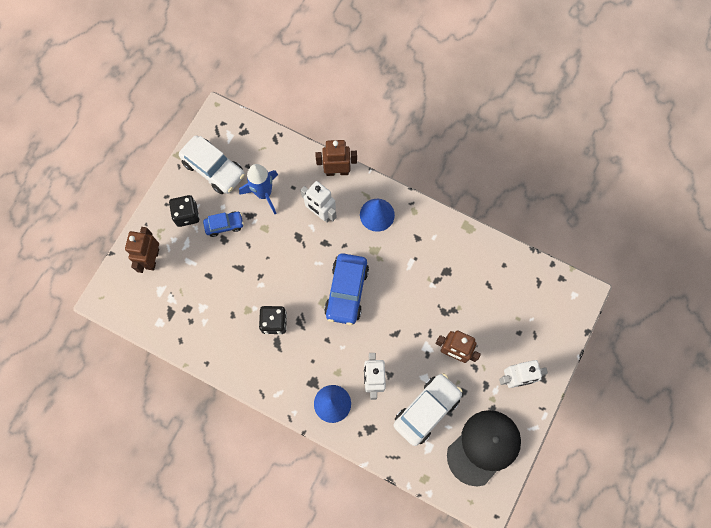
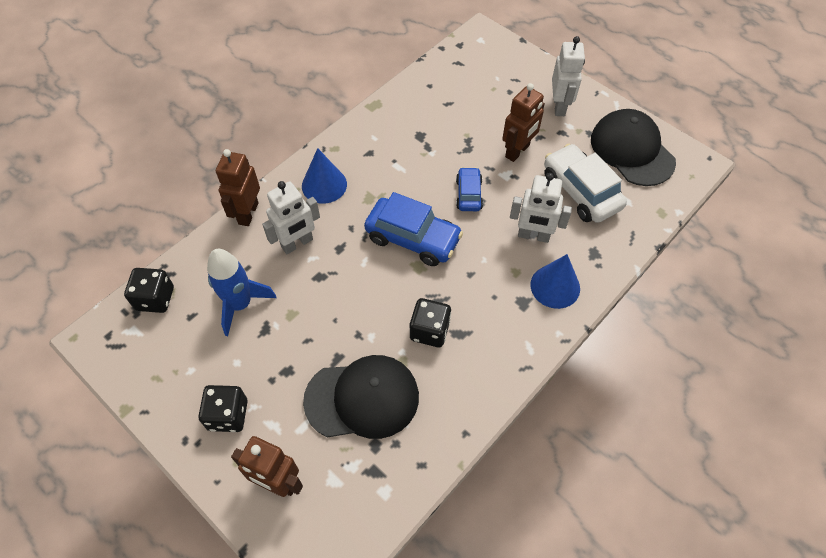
camera: 75 degrees left, 15 degrees down
(214, 169) = (173, 362): white car -> none
(215, 292) = (362, 398): none -> black cap
(224, 225) = (266, 365): blue car -> blue car (468, 194)
(255, 139) = (155, 298): none -> black dice

